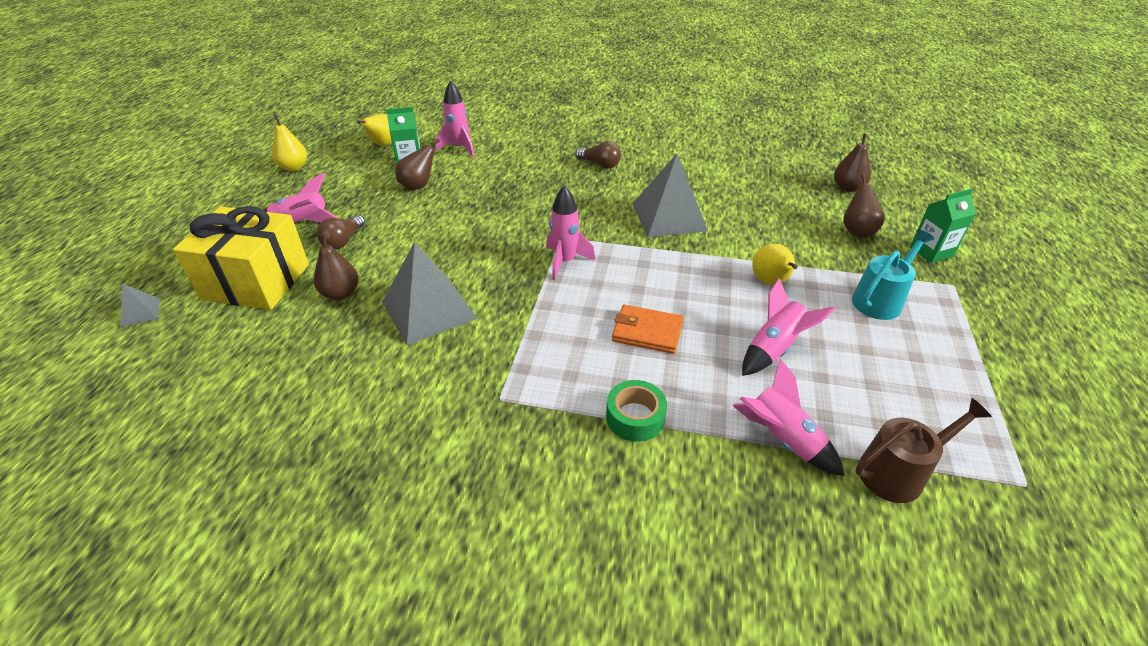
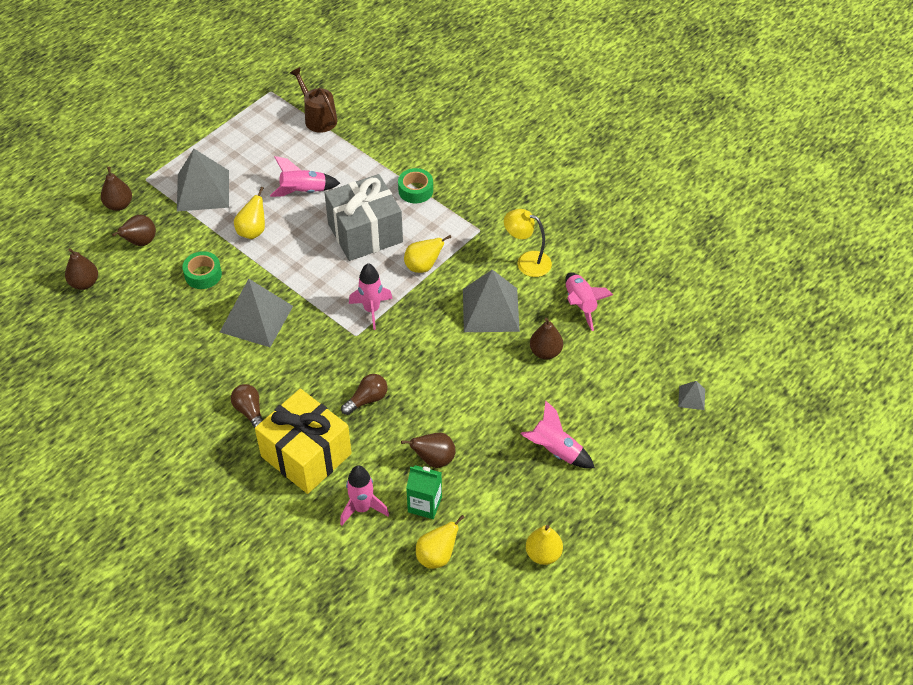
camera: 150 degrees left, 10 degrees up
(256, 281) = (605, 393): yellow gift -> yellow gift (306, 455)
(343, 241) = (527, 410): brown light bulb -> brown light bulb (367, 400)
(408, 383) = (527, 261): none -> yellow lamp
(543, 323) = (423, 266): none -> yellow pear
(647, 332) = (365, 233): orange wallet -> grey gift
(762, 229) = (203, 274): none -> green tape
(782, 439) = (354, 151): pink rocket -> pink rocket (580, 304)
(880, 300) = (203, 190): turquoise watering can -> grey pyramid
(898, 472) = (318, 118): brown watering can -> brown watering can turned 45 degrees clockwise
(931, 252) = (119, 205): green carton -> brown pear

